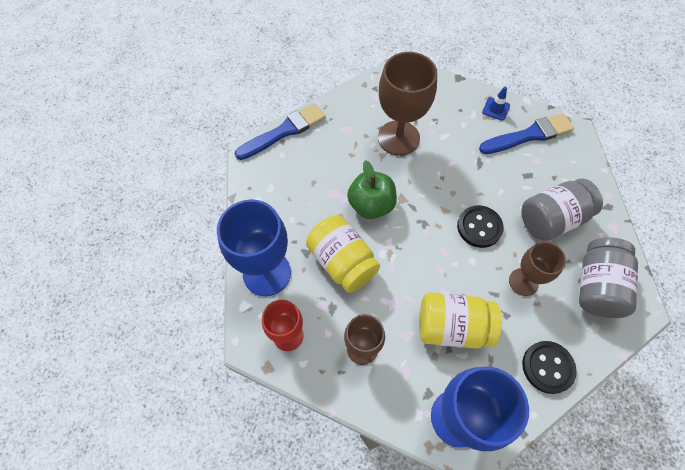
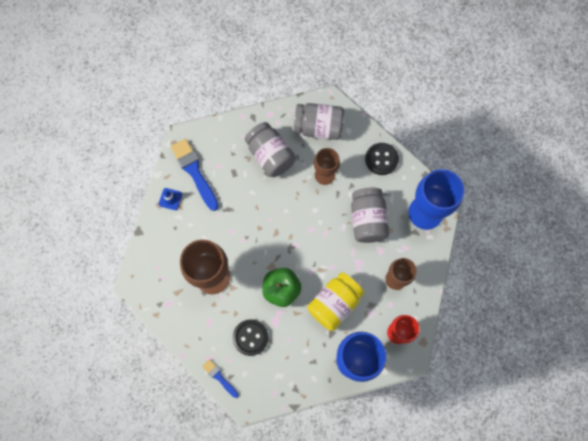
camera: 100 degrees left, 10 degrees up
(284, 131) = (219, 377): blue brush -> blue brush, size x0.53
(452, 327) = (367, 220): yellow jar -> grey jar
(479, 227) = (286, 206): black button -> black button (250, 337)

